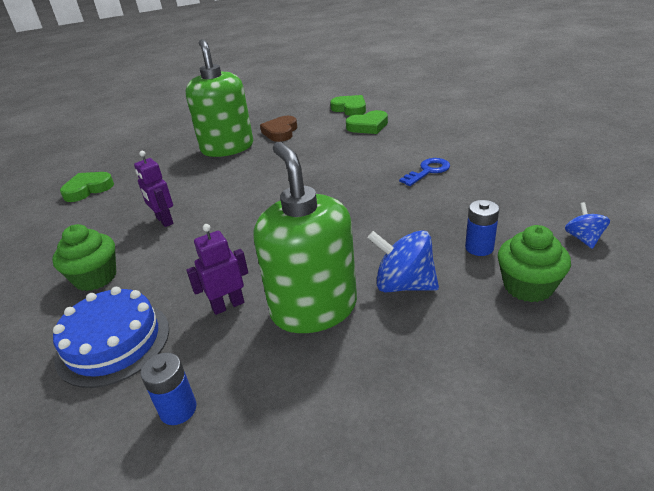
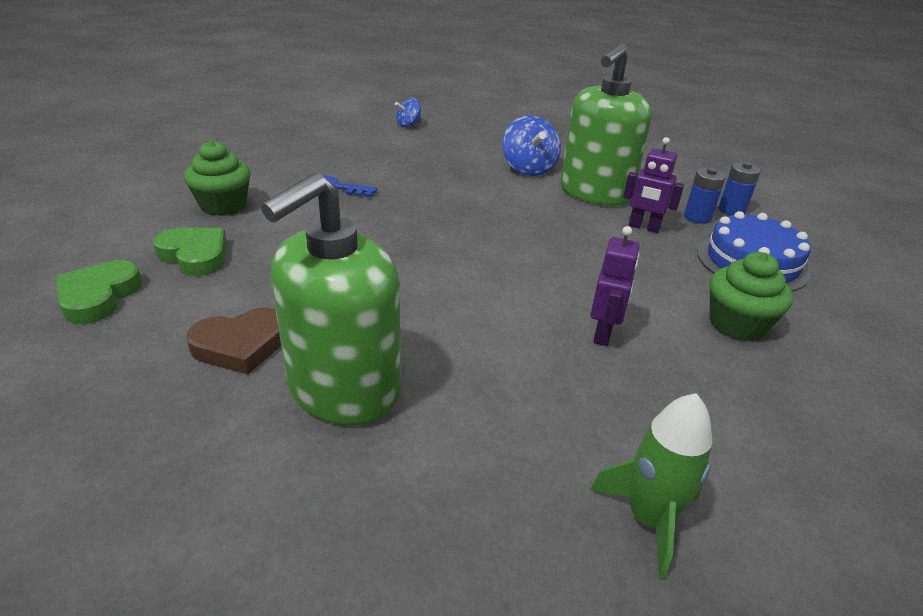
camera: 130 degrees left, 0 degrees up
(88, 189) = (649, 519): green heart -> green rocket
(479, 248) = (454, 152): blue battery -> blue battery (697, 217)
(528, 286) = (482, 135): green cupcake -> green cupcake (223, 205)

